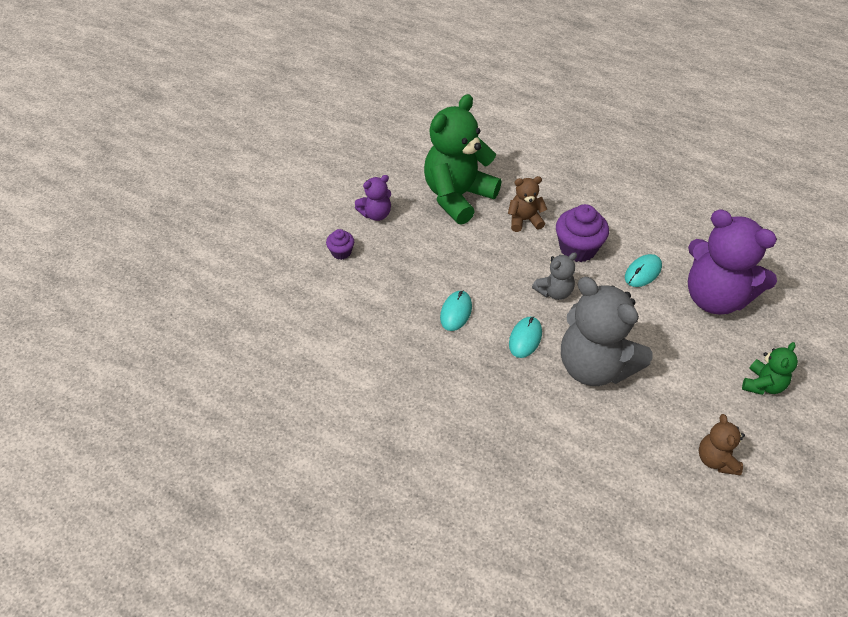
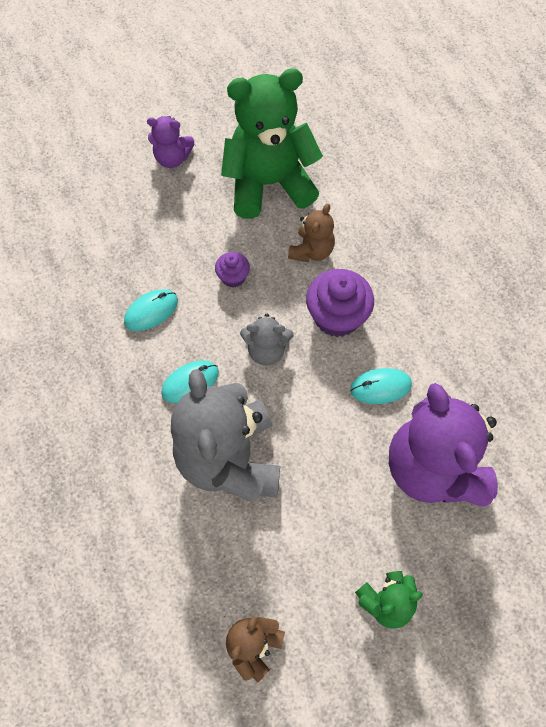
camera: 35 degrees right, 15 degrees up
(341, 252) = (105, 181): purple cupcake -> purple cupcake (233, 277)
(524, 220) = (311, 251): brown teddy bear -> brown teddy bear turned 90 degrees clockwise

